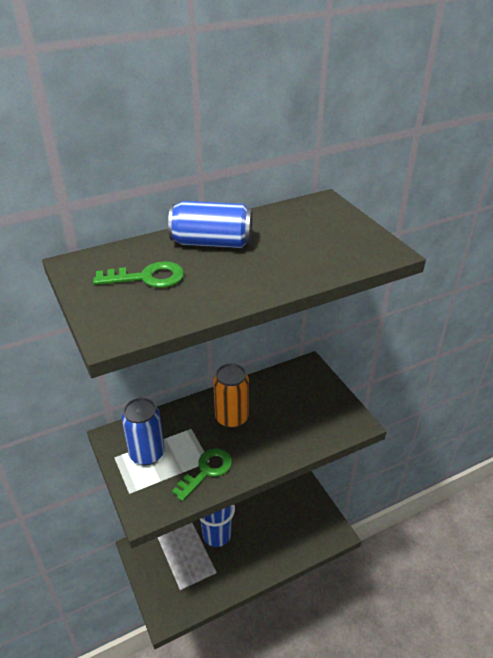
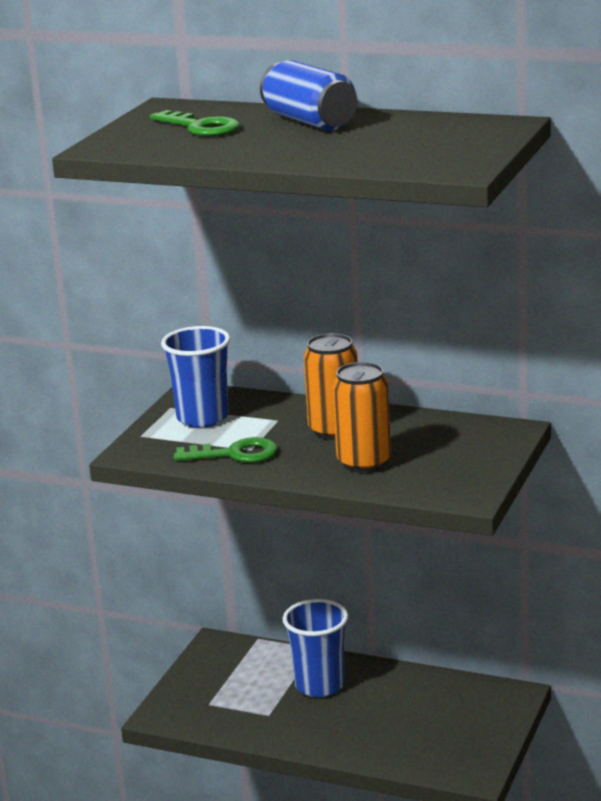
camera: 50 degrees right, 15 degrees down
(147, 454) = (202, 418): blue can -> blue cup
(280, 432) = (364, 462): none -> orange can

